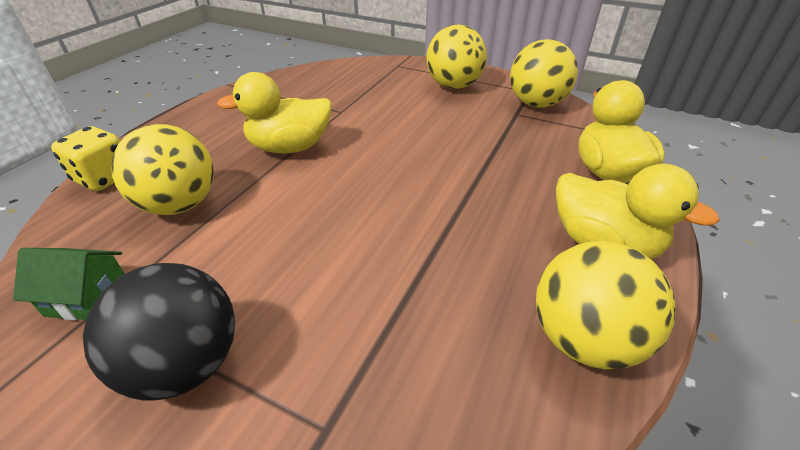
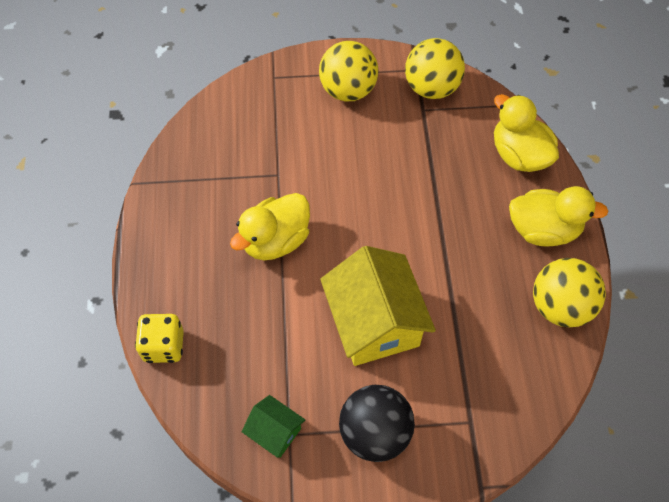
camera: 30 degrees left, 20 degrees up
(88, 297) = (275, 432): green house -> green house turned 60 degrees clockwise
(180, 205) = (252, 338): yellow ball -> none
(313, 245) = (374, 323): none -> yellow house

